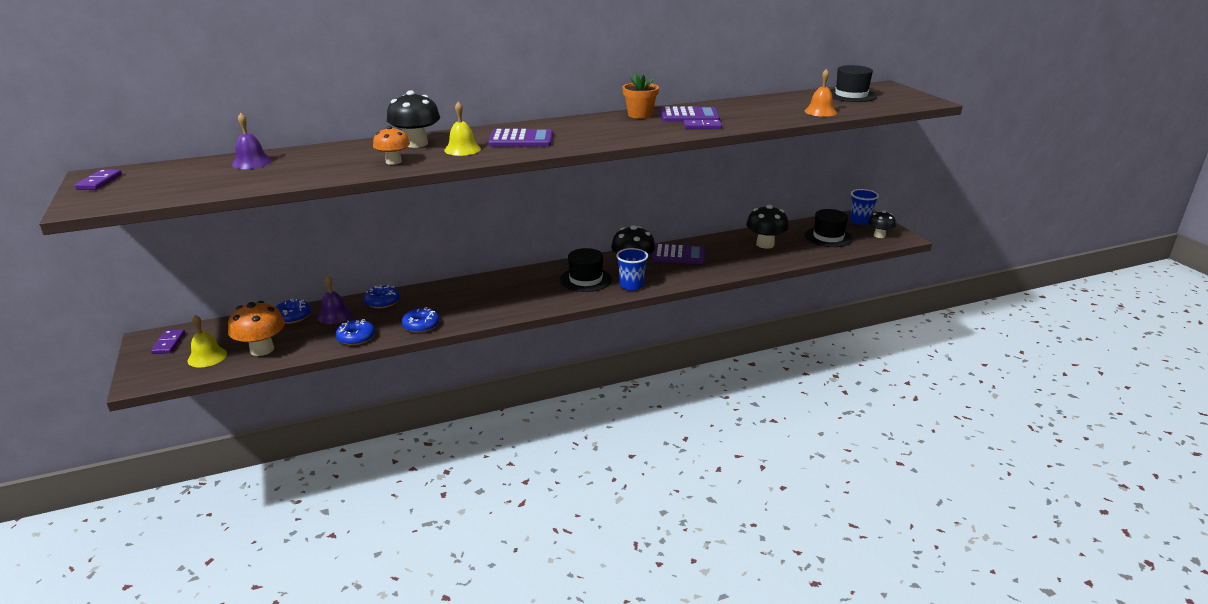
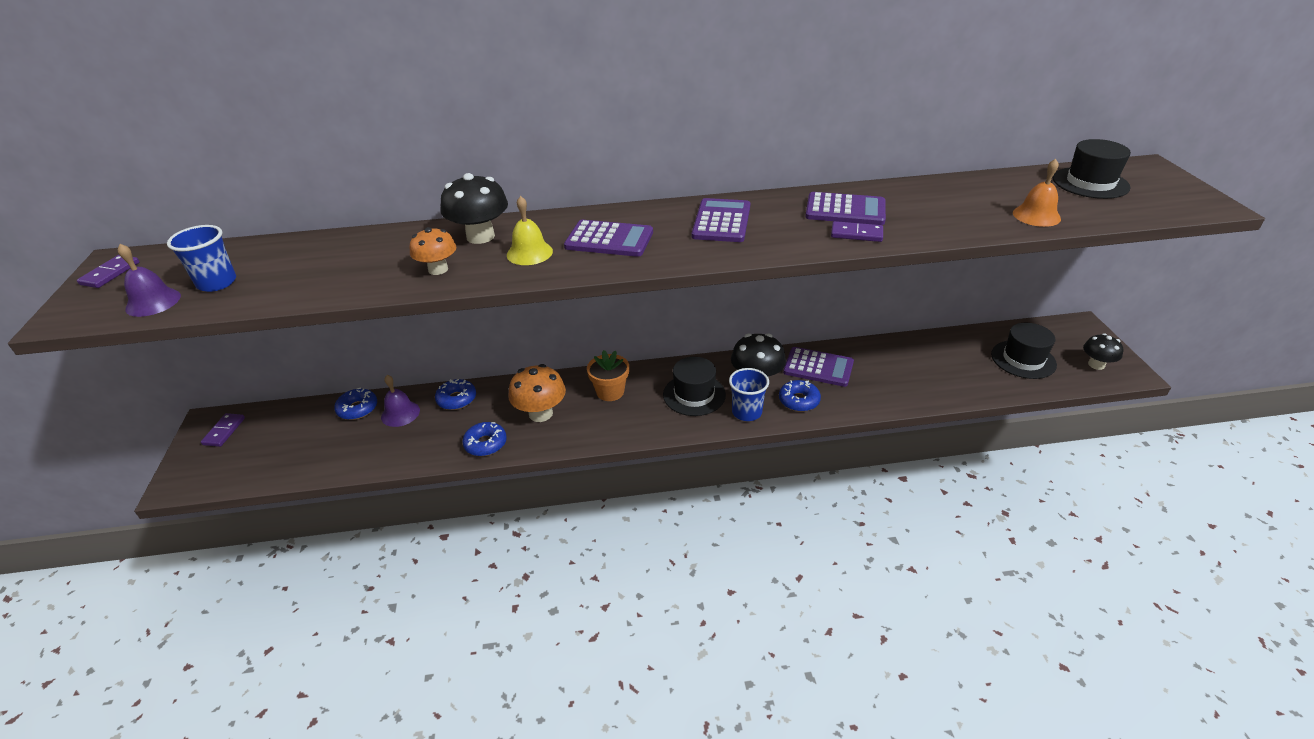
camera: 15 degrees right, 10 degrees up
(207, 357) = (252, 458): yellow bell -> none
(251, 162) = (282, 254): purple bell -> purple bell (153, 302)
(262, 349) = (309, 456): orange mushroom -> orange mushroom (540, 413)
(356, 337) = (410, 453): blue donut -> blue donut (799, 400)
(602, 126) = (721, 221): none -> purple calculator
(640, 115) = (779, 202): orange flower pot -> orange flower pot (610, 392)
(765, 244) = (934, 362): black mushroom -> none
(860, 221) = (1073, 335): blue cup -> blue cup (217, 283)

